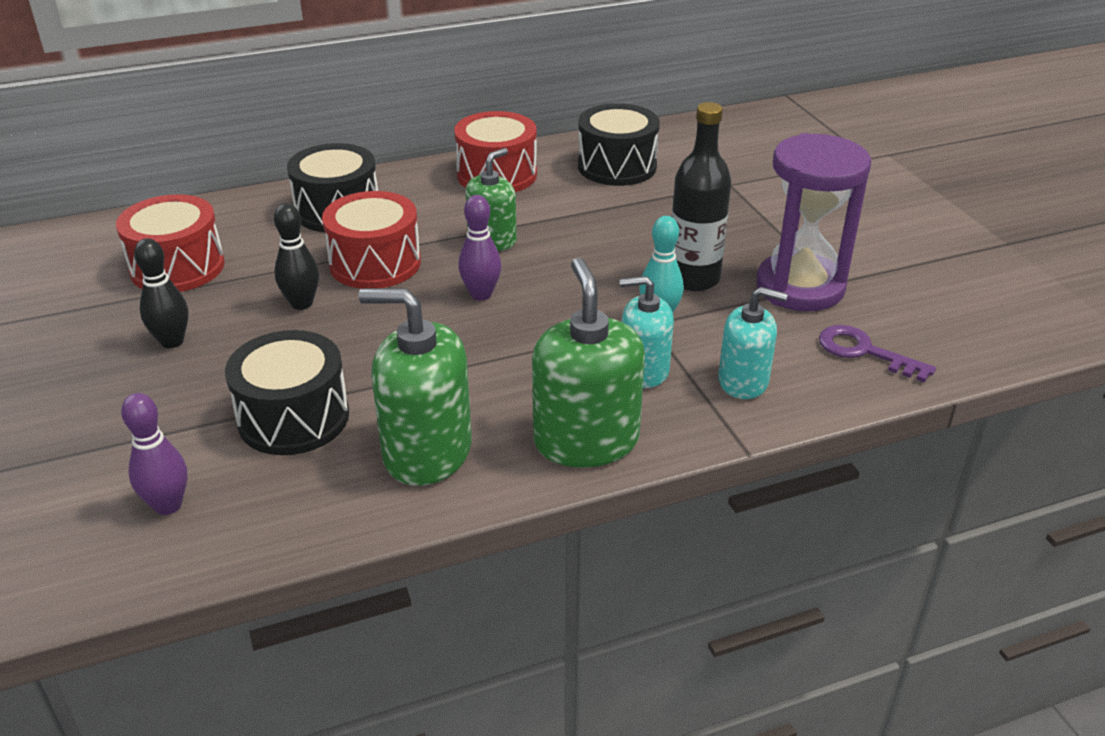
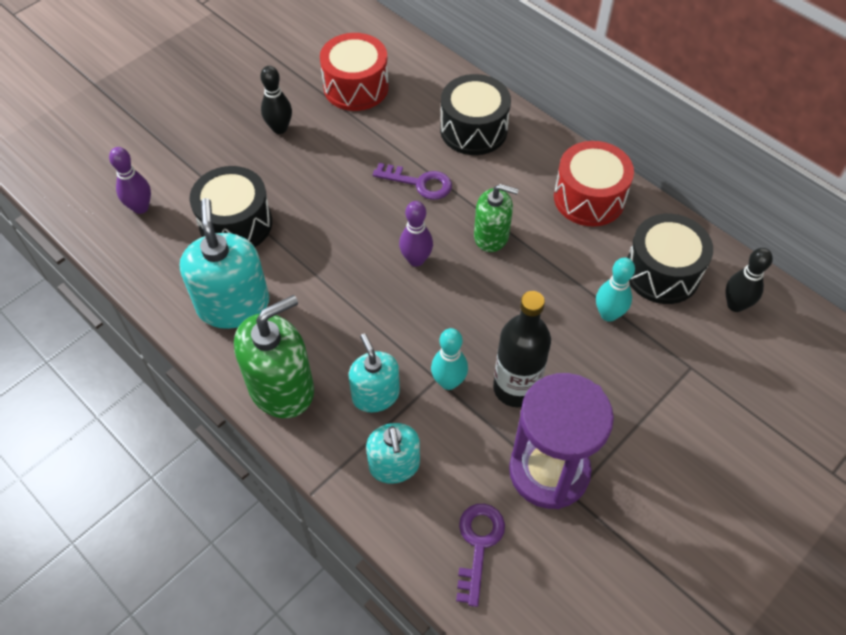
camera: 65 degrees right, 20 degrees up
(302, 303) = (351, 168): black bowling pin -> black bowling pin (735, 305)
(375, 263) = (419, 183): red drum -> purple key
(427, 452) = (233, 305): green soap dispenser -> turquoise soap dispenser
(643, 205) = (608, 314): none -> turquoise bowling pin

